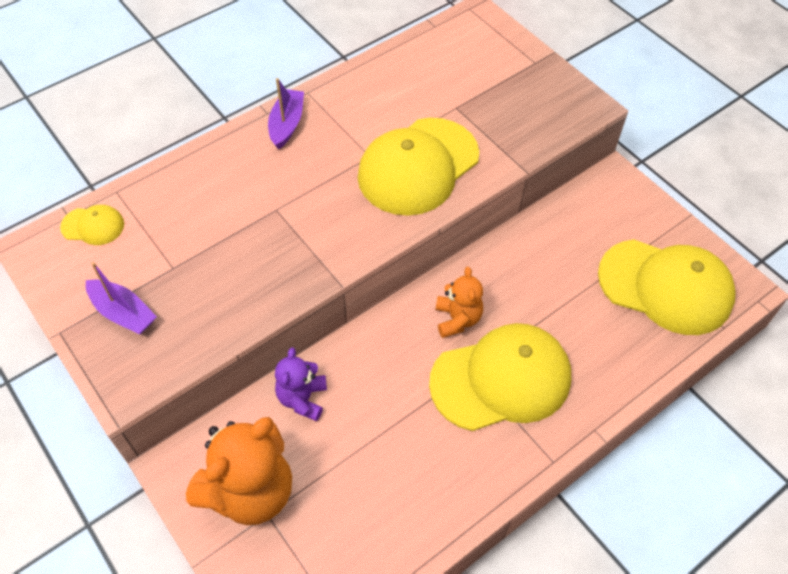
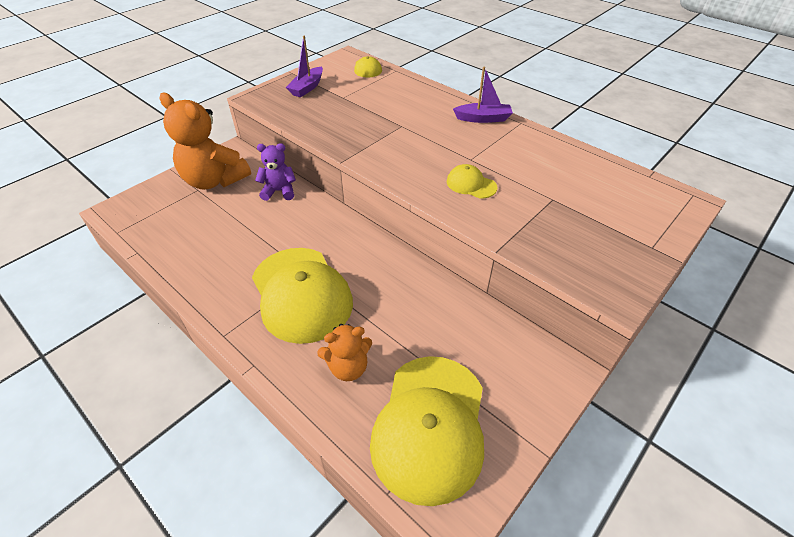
camera: 80 degrees right, 10 degrees down
(418, 166) = (471, 184): yellow cap -> yellow cap, size x0.44
(457, 319) = (356, 261): orange teddy bear -> orange teddy bear (348, 367)

